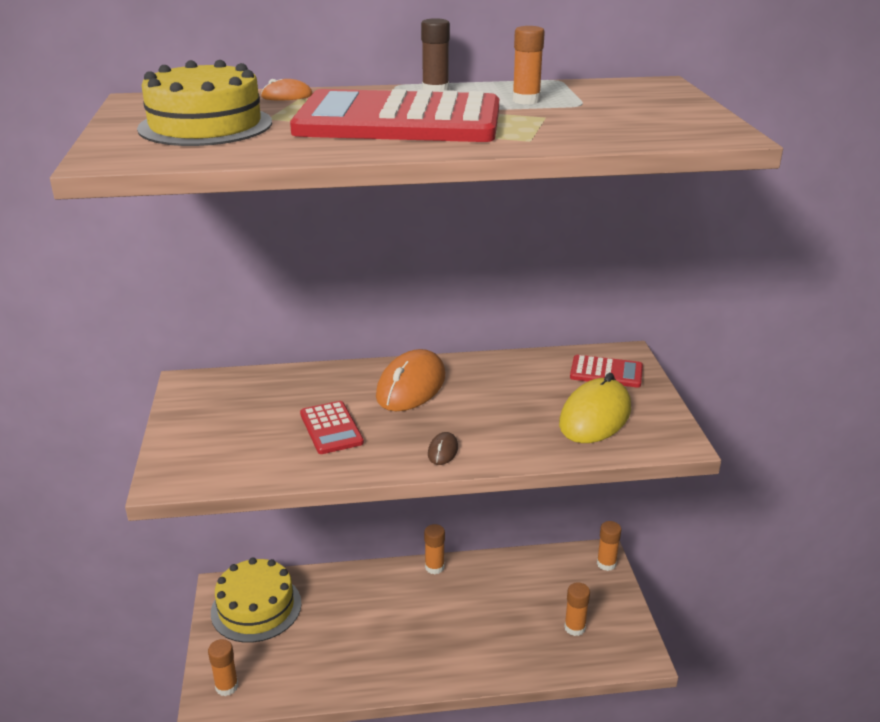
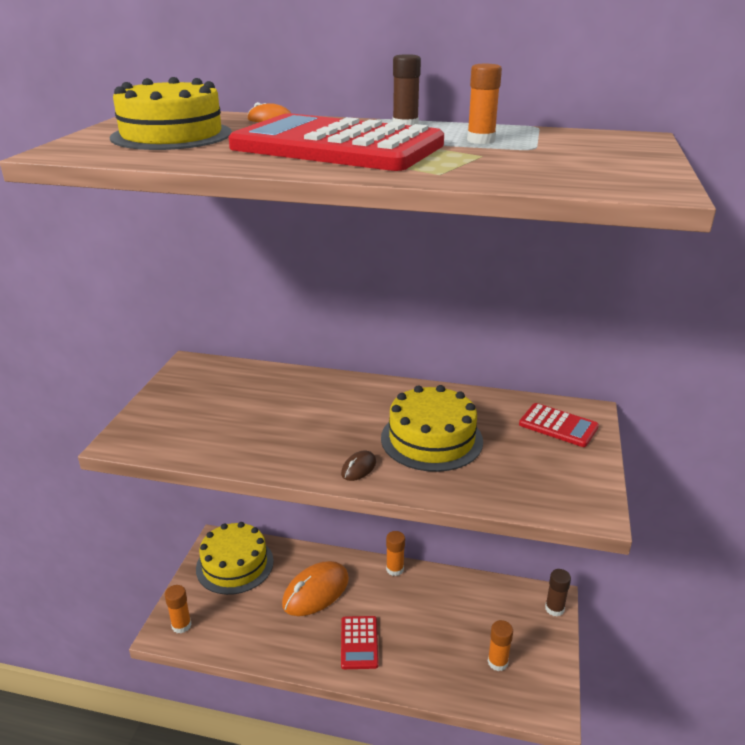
camera: 20 degrees right, 0 degrees up
(331, 428) = (276, 426): red calculator -> red calculator (359, 642)
(411, 386) = (367, 403): orange mouse -> orange mouse (316, 591)
(496, 409) = (431, 439): none -> yellow cake
(595, 416) = (522, 467): yellow mouse -> none
(606, 564) = (554, 609): orange glue stick -> brown glue stick

